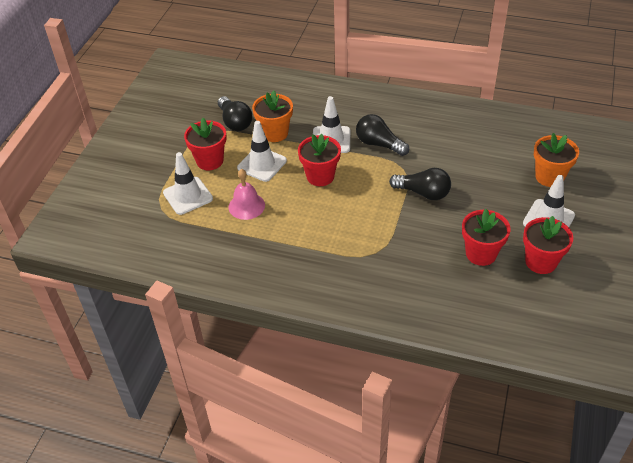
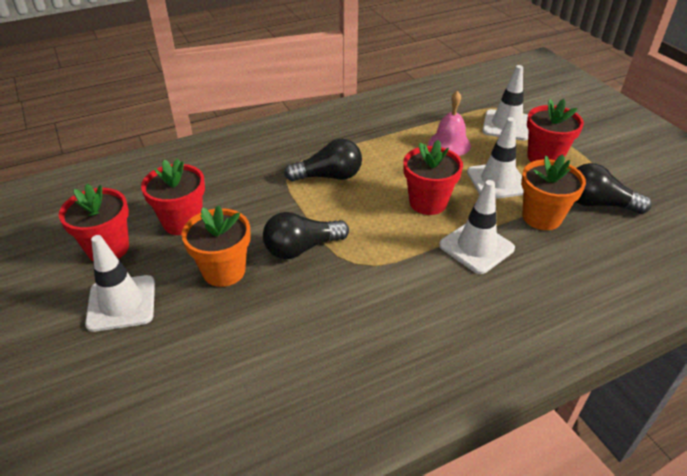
camera: 135 degrees right, 5 degrees down
(379, 144) = (419, 276): black light bulb -> black light bulb (329, 176)
(549, 177) = (151, 370): orange flower pot -> orange flower pot (224, 271)

